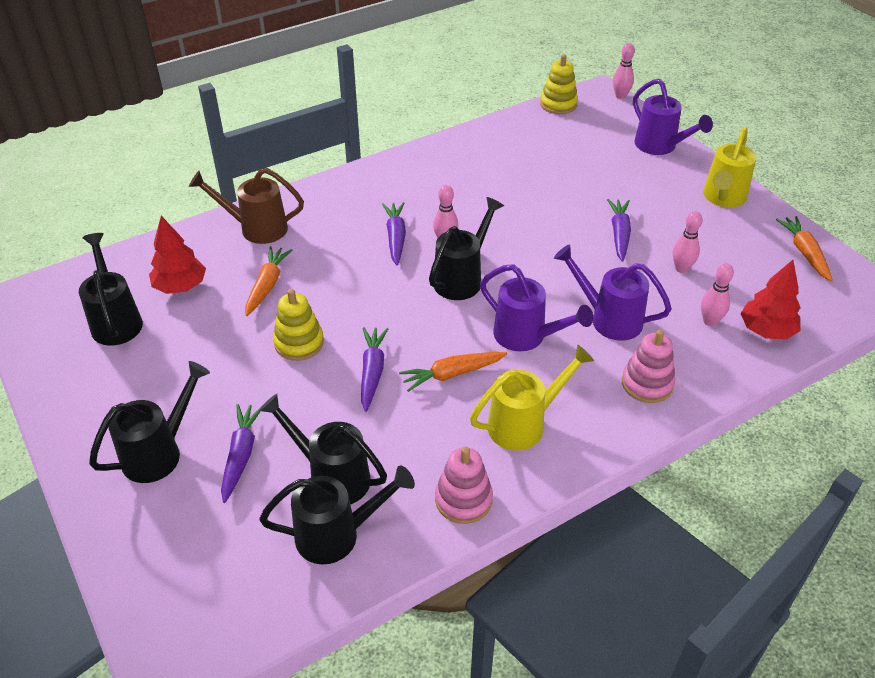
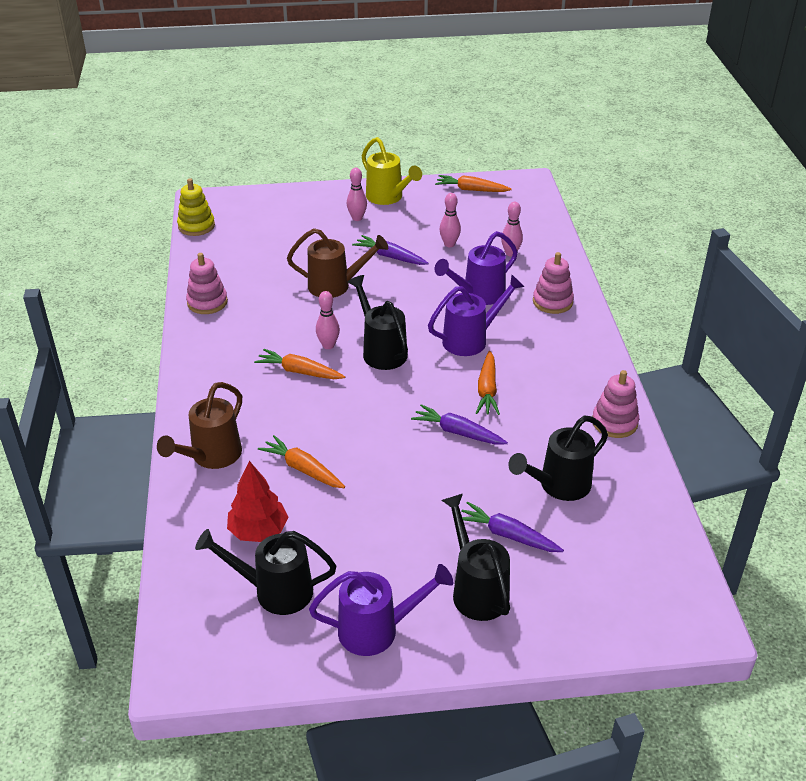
camera: 65 degrees left, 5 degrees down
(299, 343) = (395, 467): yellow stacking toy -> none
(336, 535) = (617, 498): black watering can -> none
(395, 237) = (299, 372): purple carrot -> orange carrot
(454, 151) = (207, 302): none -> pink stacking toy
(523, 424) = (558, 370): yellow watering can -> none
(539, 215) = (335, 286): none -> brown watering can
(620, 96) = (218, 193): pink bowling pin -> pink bowling pin (357, 218)
(660, 146) = (302, 200): purple watering can -> purple watering can (377, 630)
(766, 331) = (534, 235): red tree -> none

